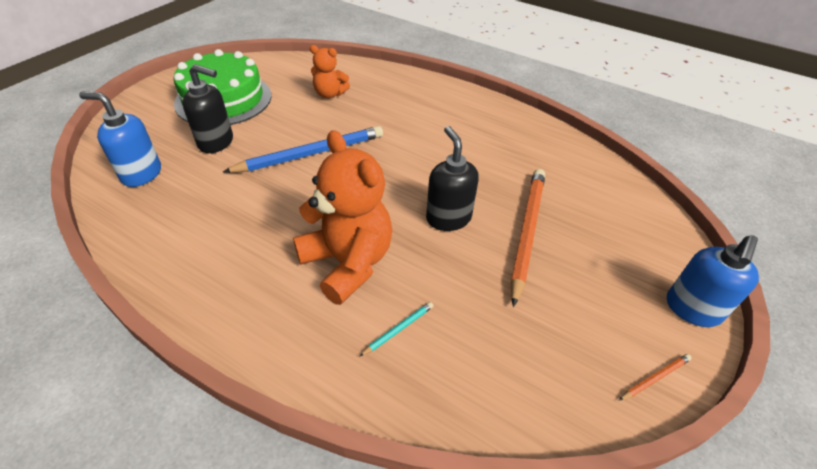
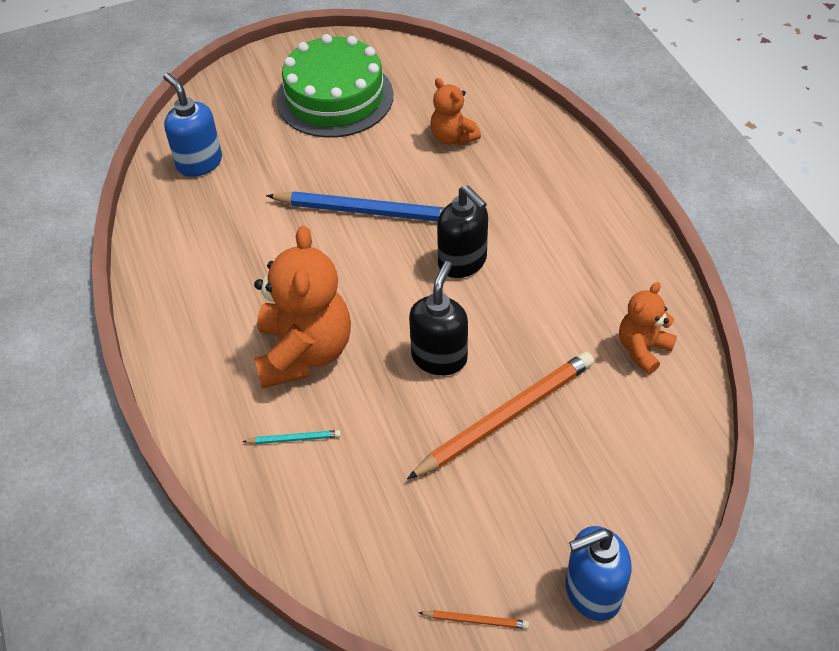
camera: 40 degrees right, 5 degrees up
(216, 142) = (288, 154): black soap dispenser -> black soap dispenser (463, 262)
(558, 157) = (642, 349): none -> orange teddy bear

